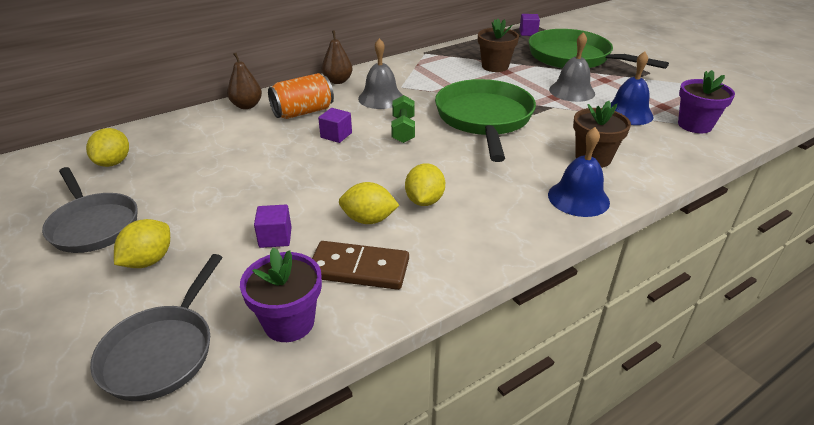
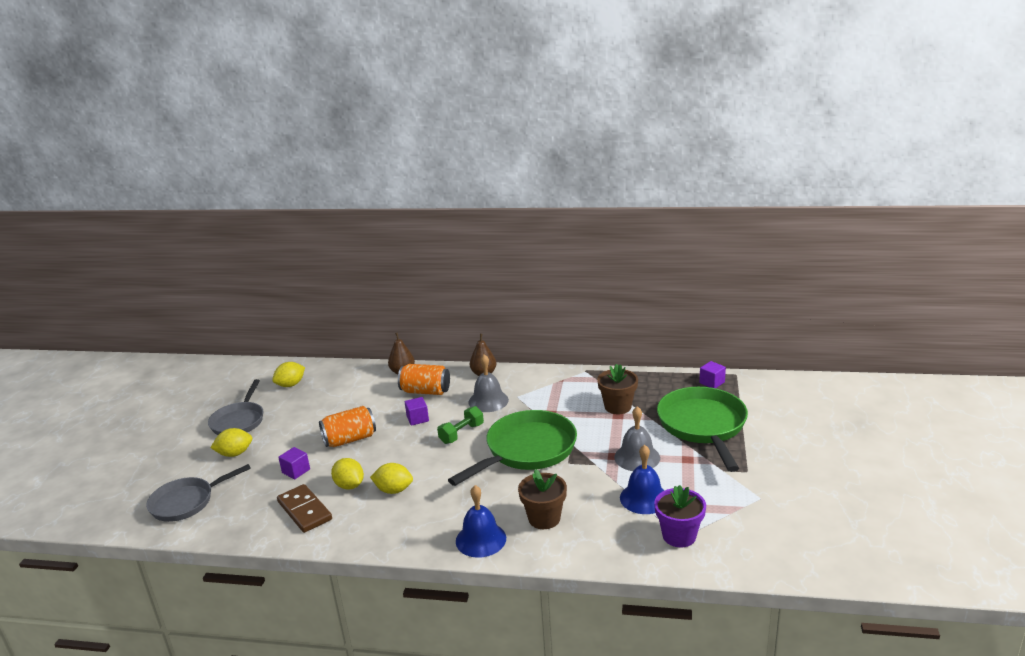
camera: 45 degrees right, 10 degrees down
(289, 322) = (241, 519): purple flower pot -> none
(290, 181) = (350, 439): none -> orange can
(424, 201) = (394, 490): yellow lemon -> yellow lemon turned 45 degrees clockwise

